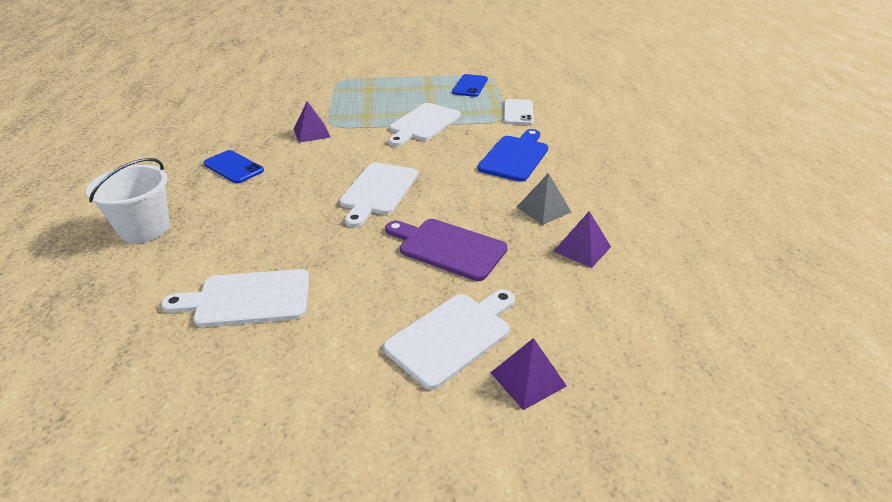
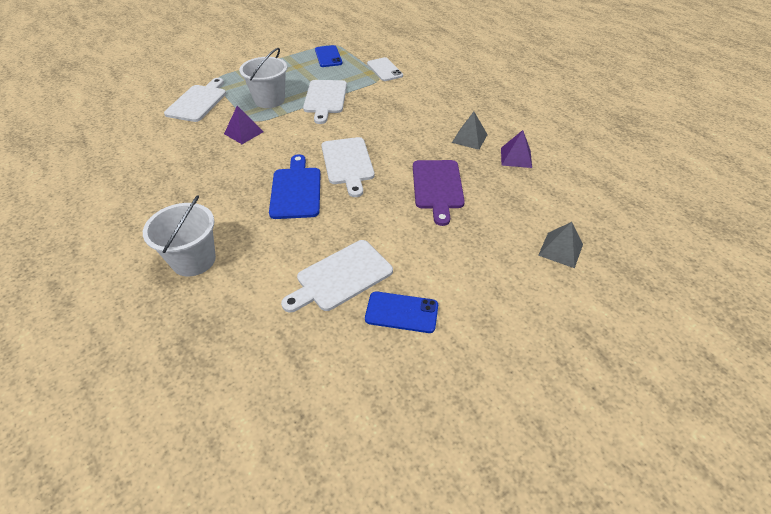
camera: 30 degrees left, 10 degrees up
(233, 167) = (210, 183): blue phone -> blue phone (401, 312)
(367, 111) = (269, 100): none -> white bucket
(448, 248) = (437, 187): purple cutting board -> purple cutting board turned 90 degrees counterclockwise
(452, 336) = (497, 243): white cutting board -> white cutting board (198, 102)
(515, 157) = (416, 105): blue cutting board -> blue cutting board (296, 190)
(528, 379) = (560, 249): purple pyramid -> grey pyramid

